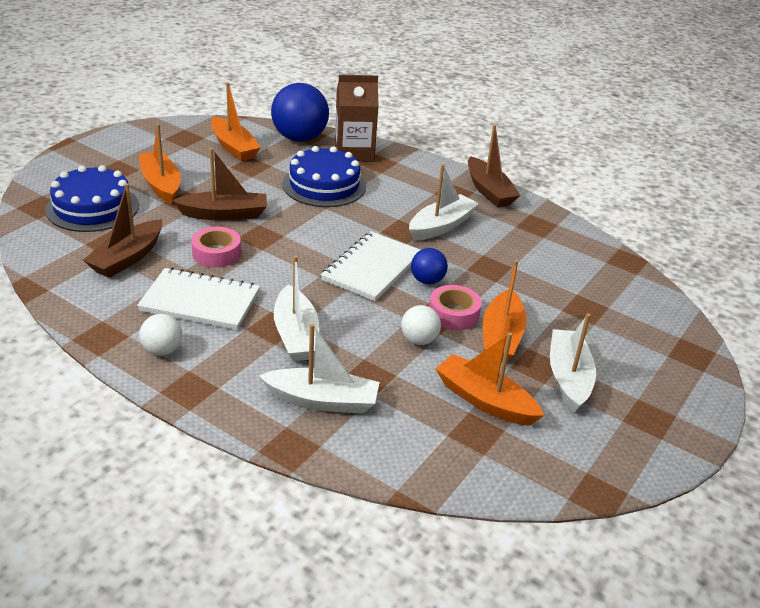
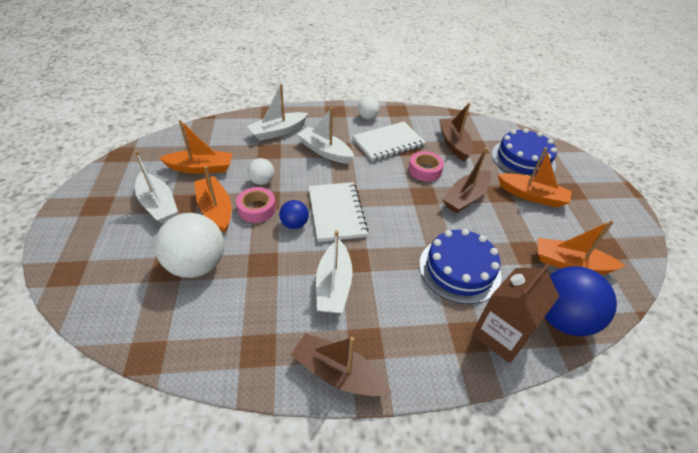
camera: 140 degrees right, 10 degrees up
(553, 296) = (197, 265): none -> white ball

